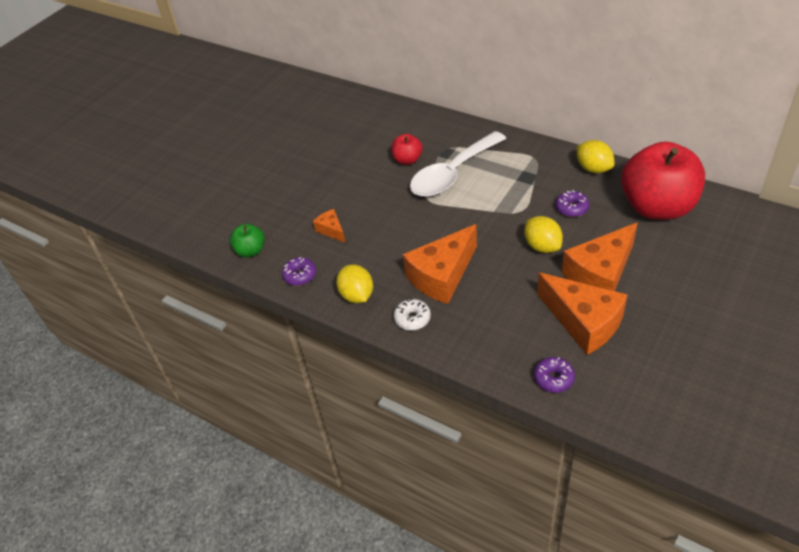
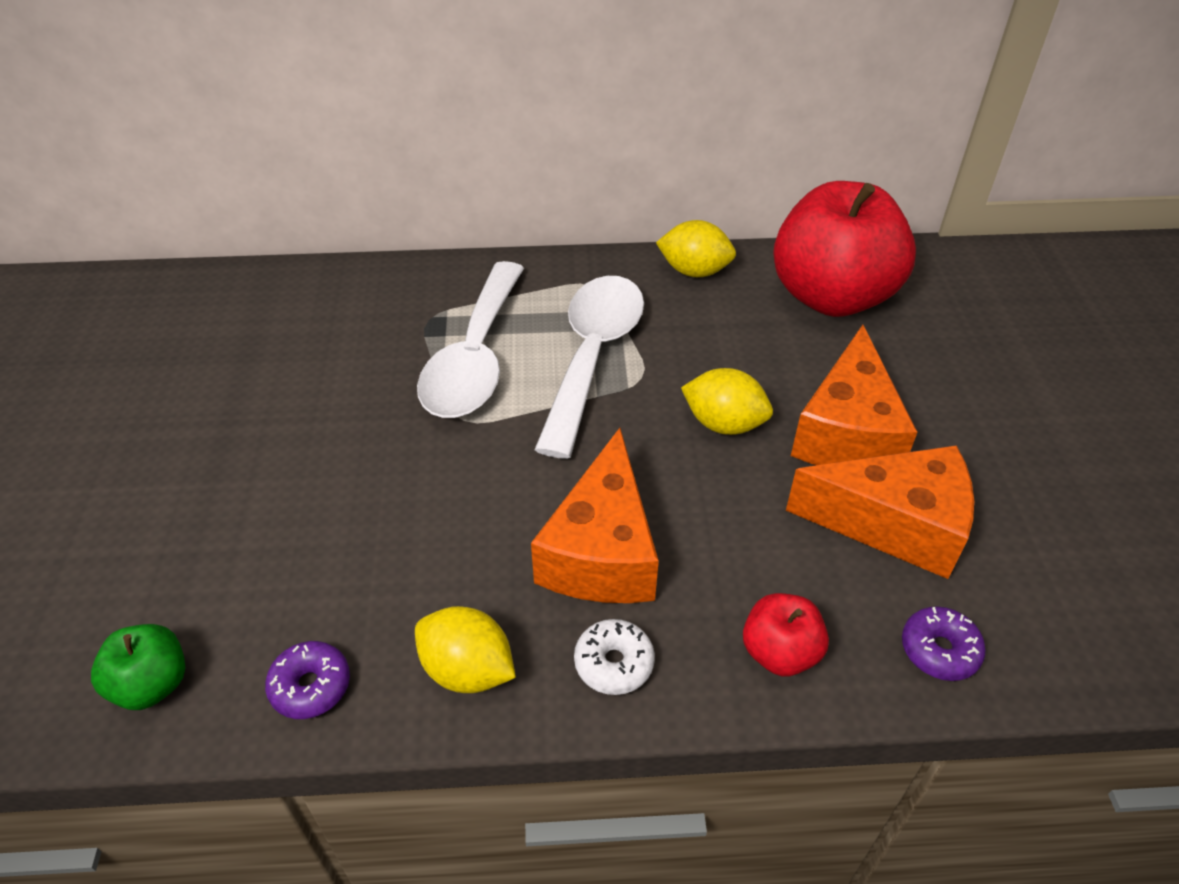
camera: 40 degrees left, 0 degrees up
(331, 230) = (315, 556): orange cheese -> none
(407, 160) = (373, 363): red apple -> red apple (780, 652)
(506, 192) = (593, 357): none -> white spoon
(571, 208) = (715, 343): purple donut -> none

